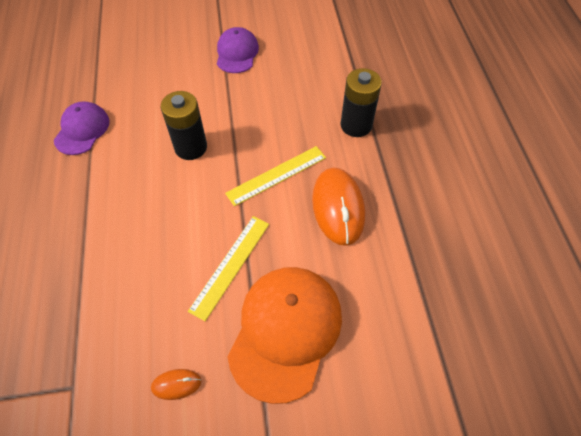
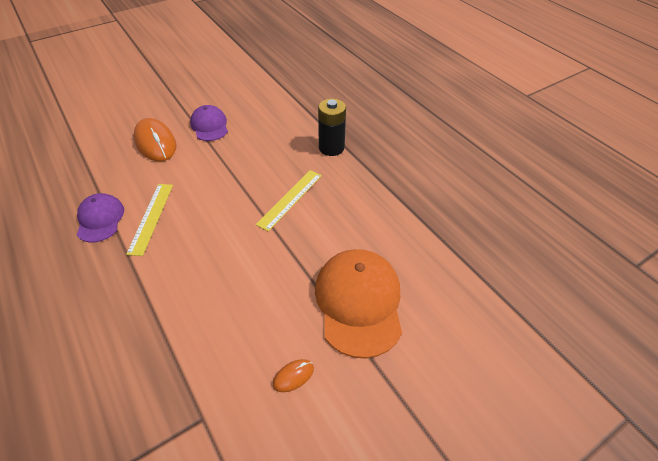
camera: 25 degrees left, 10 degrees down
(191, 147) = (208, 202): black battery -> none
(230, 266) = (289, 274): yellow ruler -> yellow ruler (151, 218)
(338, 207) = (349, 205): orange mouse -> orange mouse (156, 143)

